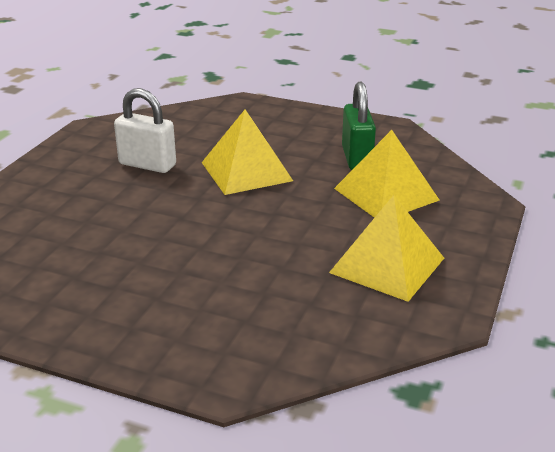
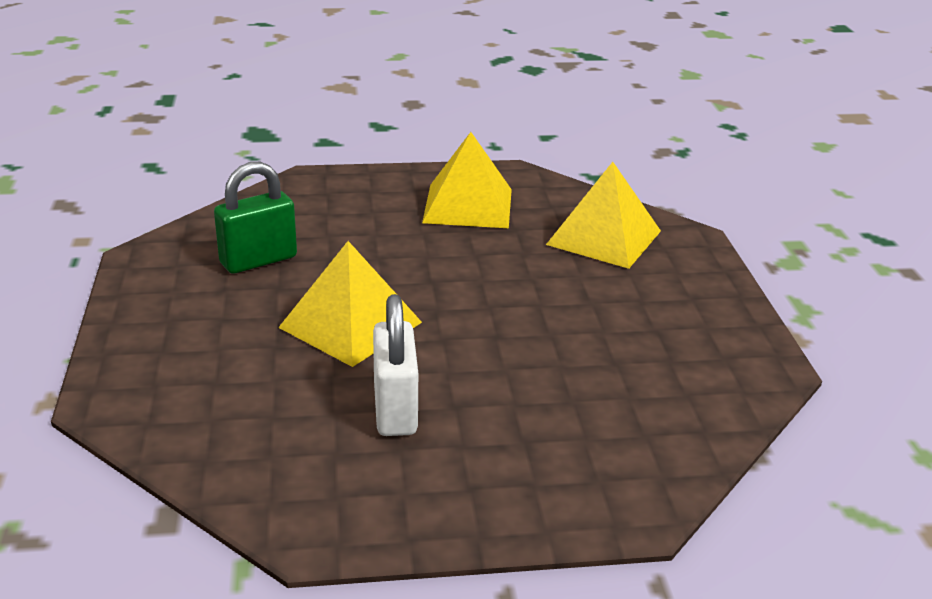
camera: 120 degrees left, 0 degrees up
(386, 194) = (334, 228): yellow pyramid -> yellow pyramid (604, 237)

